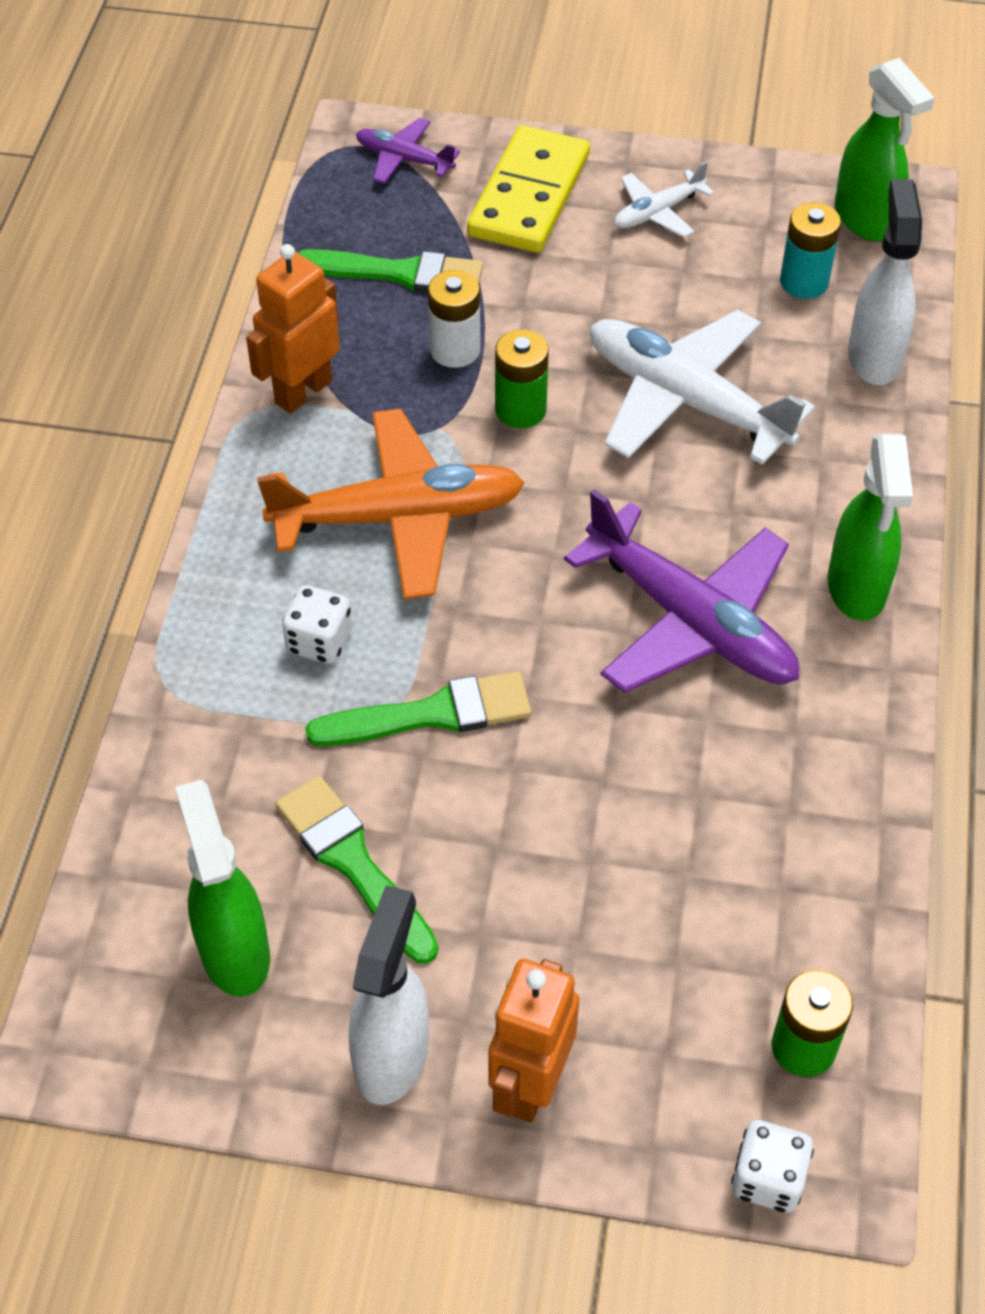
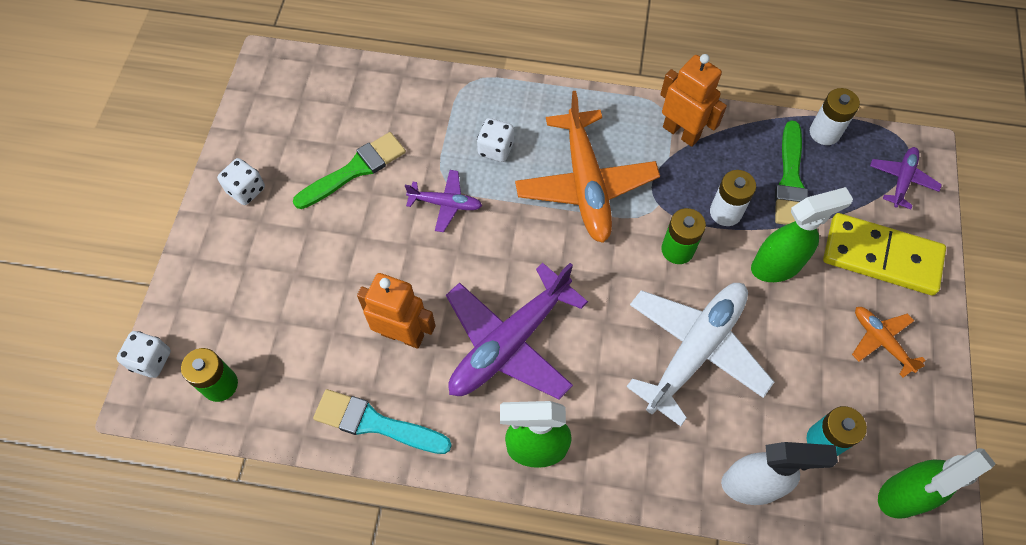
camera: 90 degrees right, 10 degrees up
(234, 951) = (310, 122): green spray bottle -> green spray bottle (777, 266)
(316, 228) = (824, 132): none -> white battery
(392, 1055) = (246, 190): white spray bottle -> white dice
(432, 714) = (446, 204): green brush -> purple plane
(530, 1083) = (221, 250): orange robot -> orange robot (403, 334)
(657, 212) = (881, 341): white plane -> orange plane
(844, 798) = (375, 423): none -> turquoise brush

